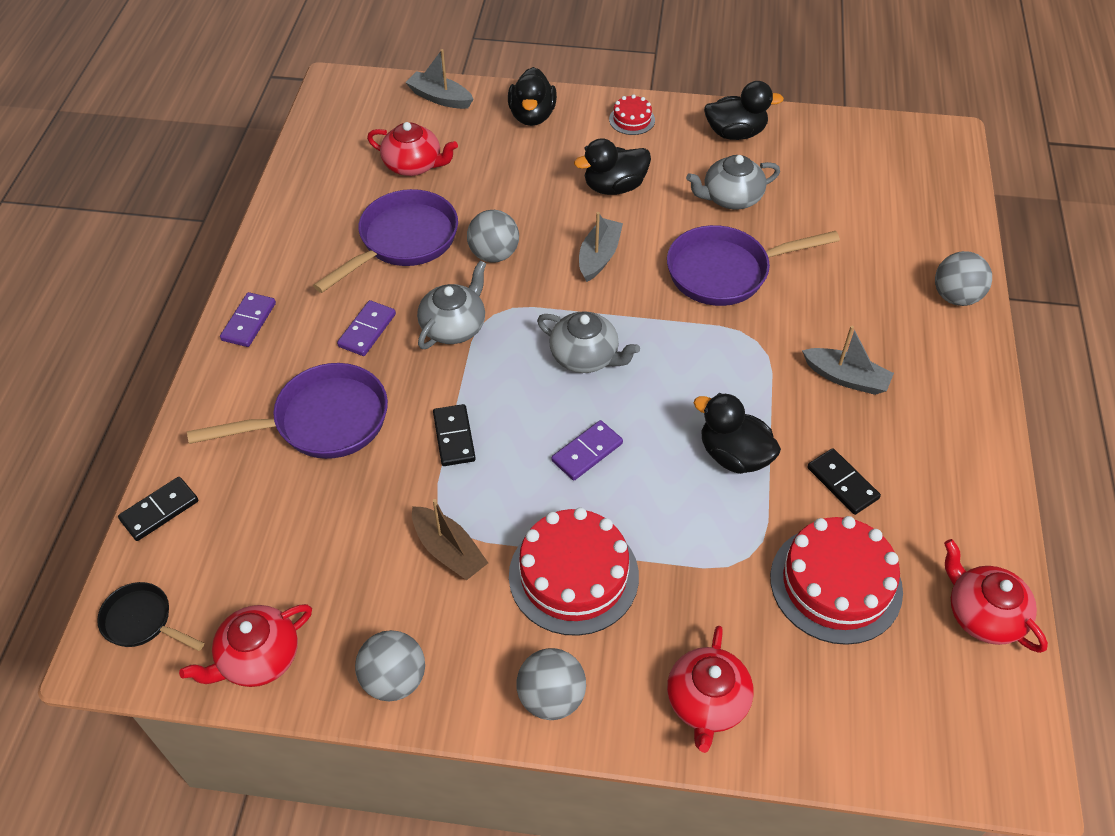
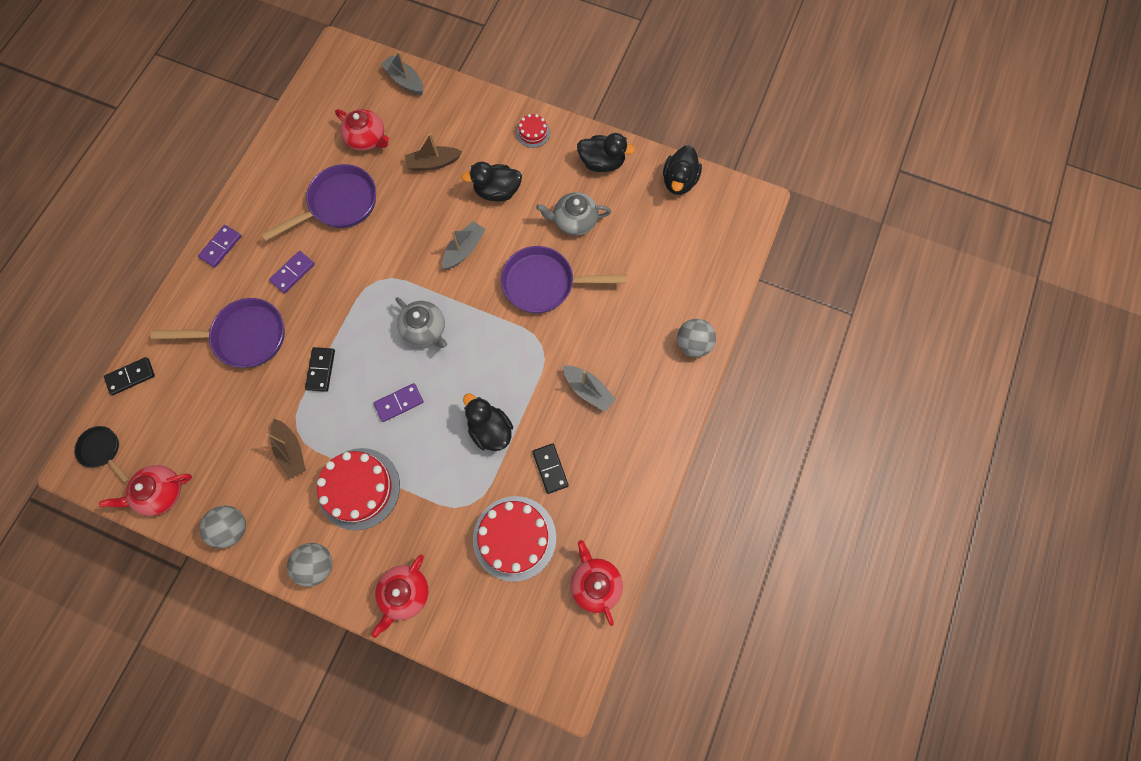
camera: 15 degrees right, 20 degrees up
(454, 326) = (349, 284): grey teapot -> none
(494, 254) = (395, 230): grey ball -> none
(515, 173) = (433, 163): none -> brown boat
(532, 116) = (463, 113): black duck -> black duck (679, 181)

